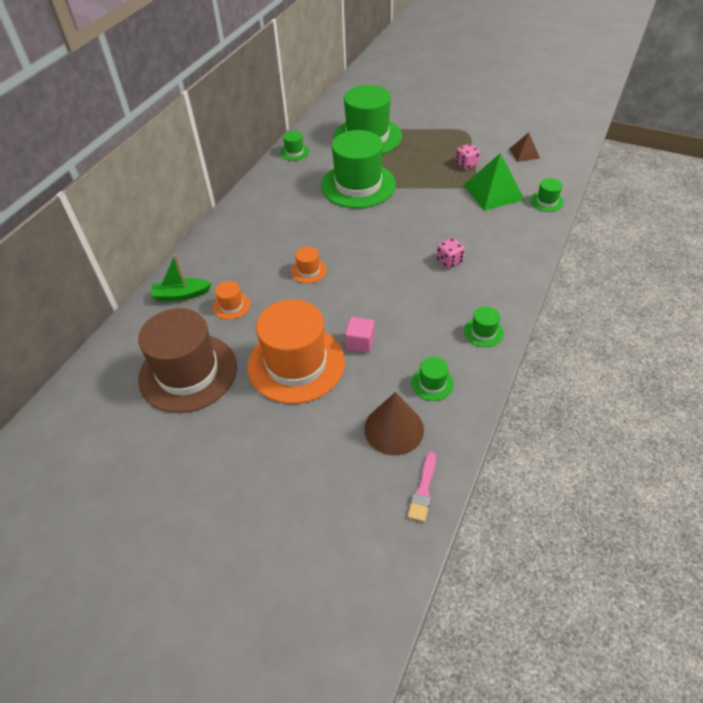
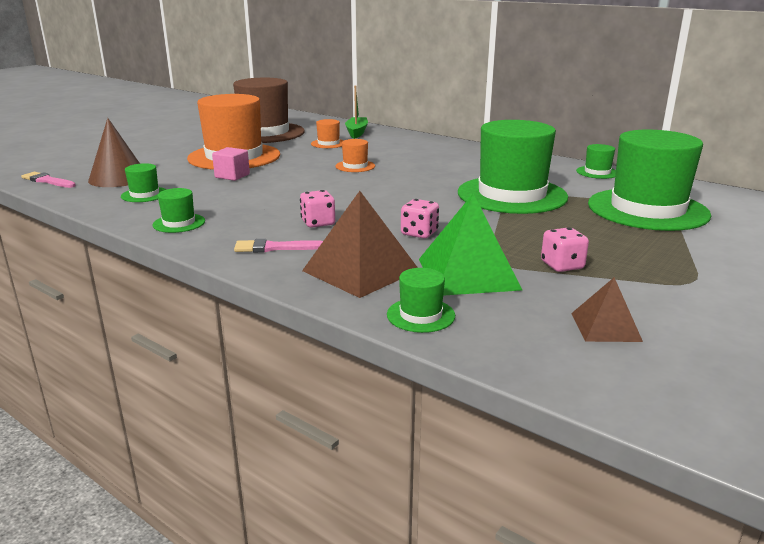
camera: 100 degrees right, 25 degrees down
(446, 215) = (419, 233): none -> pink dice
(499, 269) = (275, 248): none -> pink brush
(511, 228) = (360, 270): none -> brown pyramid

